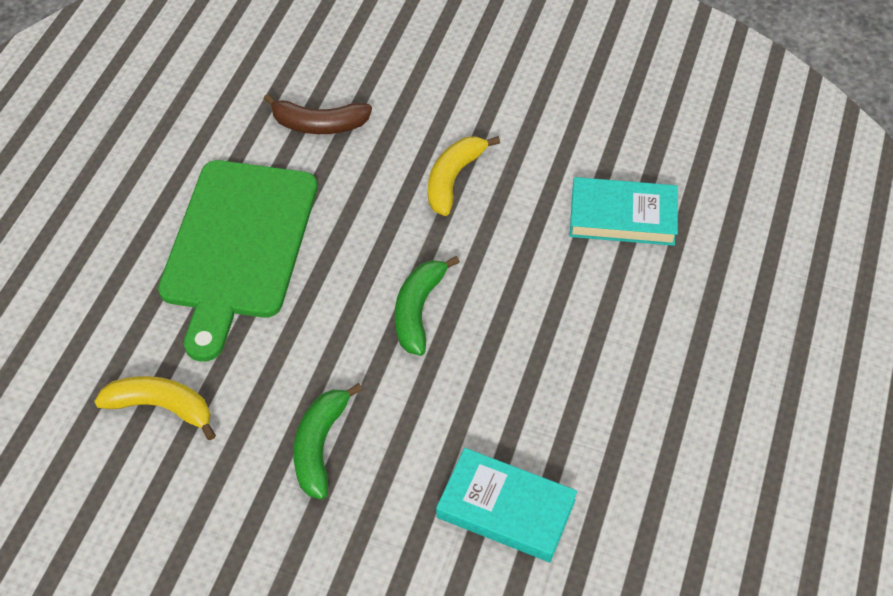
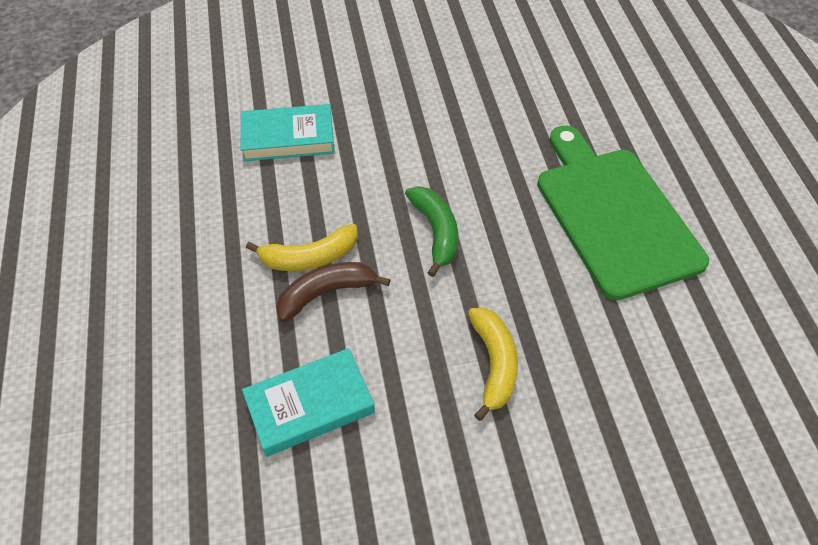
camera: 150 degrees right, 0 degrees up
(161, 407) = (553, 97): yellow banana -> yellow banana (309, 257)
(319, 124) = (662, 358): brown banana -> brown banana (326, 293)
(320, 446) = (434, 120): green banana -> none

